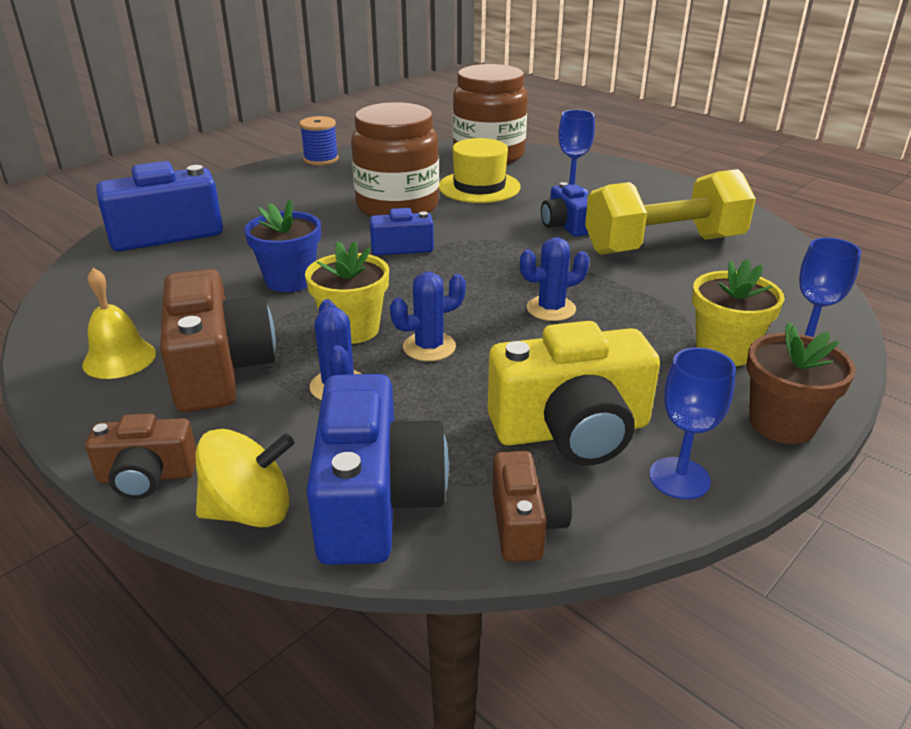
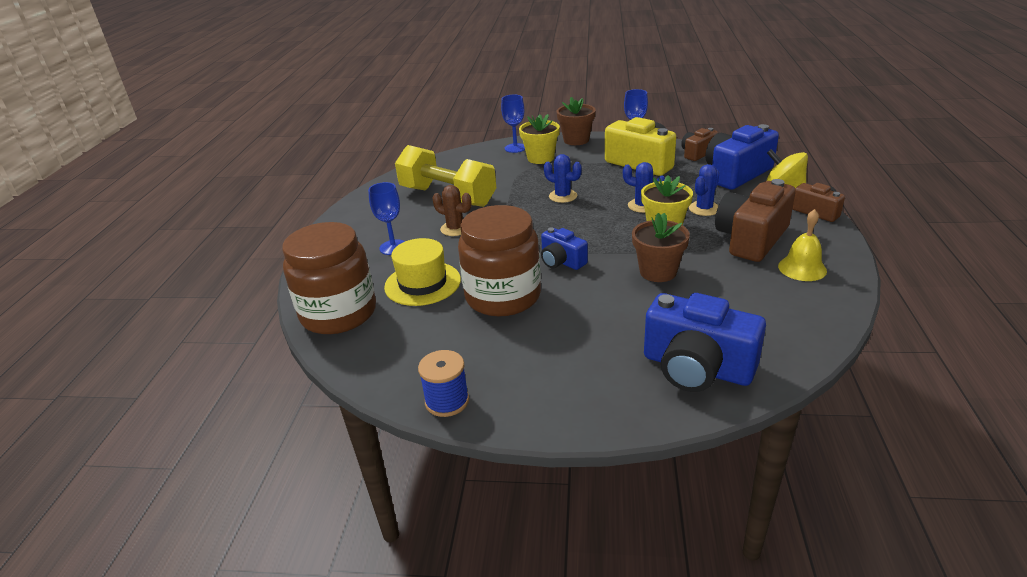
camera: 125 degrees left, 0 degrees up
(290, 280) = (658, 272): blue flower pot -> brown flower pot
(565, 225) = (455, 229): blue camera -> brown cactus

